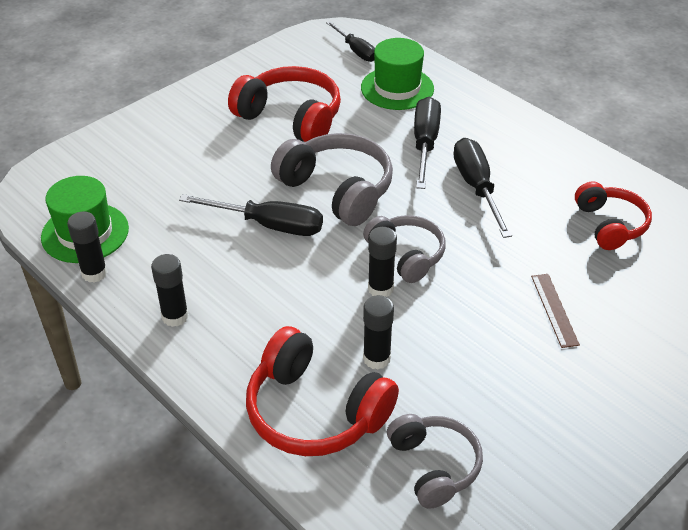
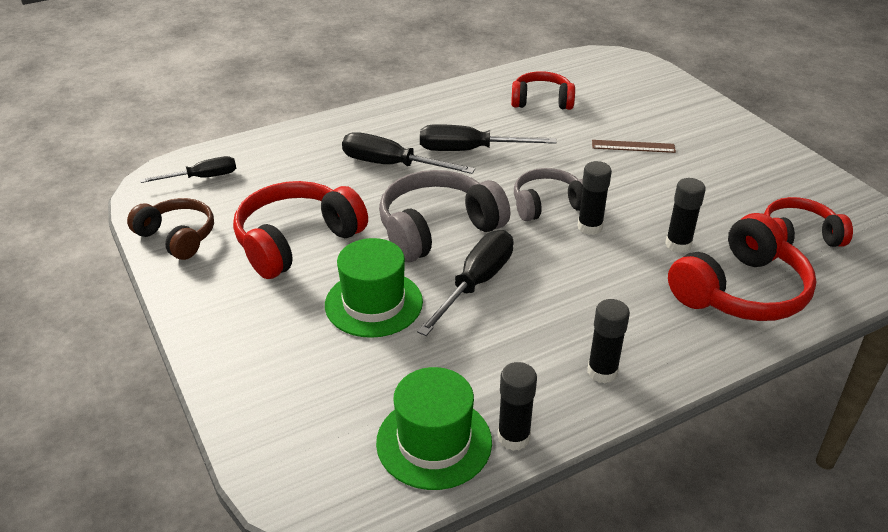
camera: 75 degrees left, 5 degrees down
(275, 61) = (177, 237): none -> brown headphones
(397, 88) = (291, 164): green hat -> green hat (373, 303)
(434, 466) = (798, 236): grey headphones -> red headphones

